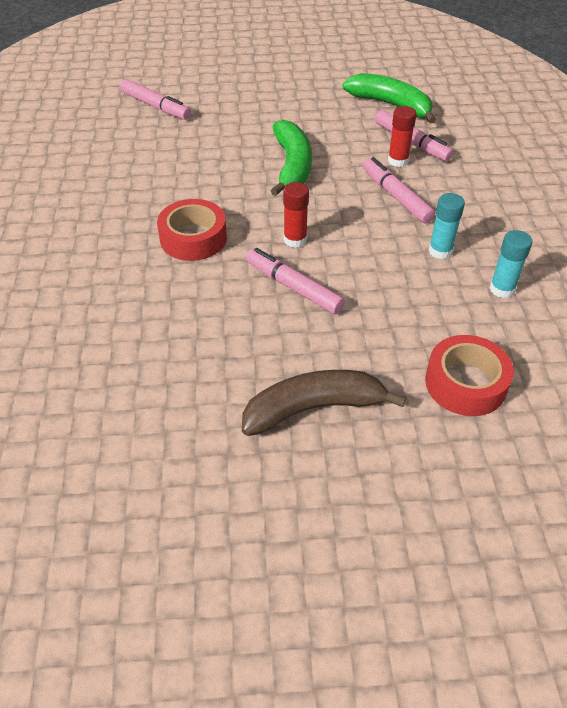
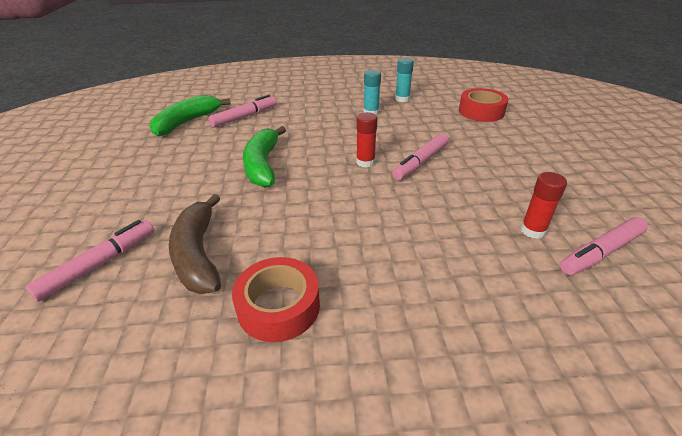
camera: 90 degrees left, 10 degrees down
(193, 238) = (369, 213): red tape -> red tape (279, 306)
(292, 166) = (263, 165): green banana -> green banana turned 90 degrees counterclockwise
(313, 408) = (529, 154): brown banana -> brown banana (198, 254)
(396, 196) = (312, 124): pink marker -> pink marker (601, 252)
(398, 161) = (267, 122): red glue stick -> red glue stick (533, 230)

